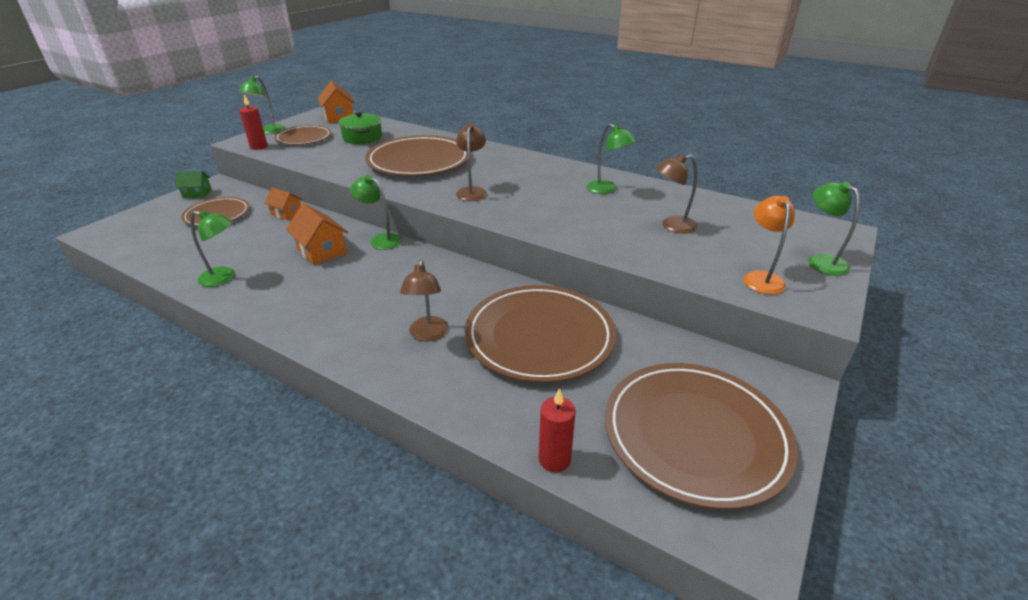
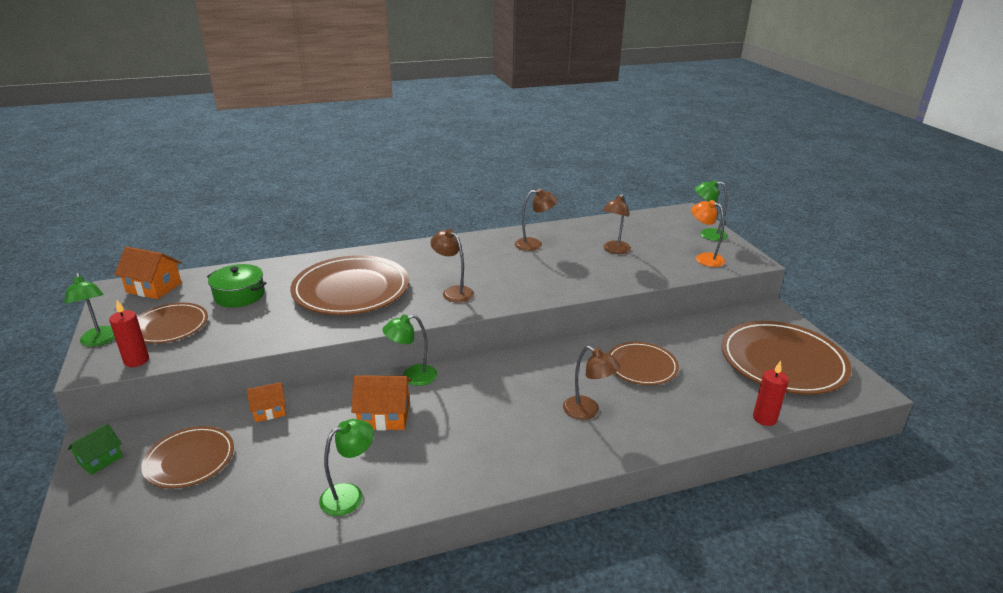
camera: 50 degrees left, 5 degrees down
(539, 336) = (641, 366): brown plate -> brown plate, size x0.58
(607, 190) = (534, 244): green lamp -> brown lamp

